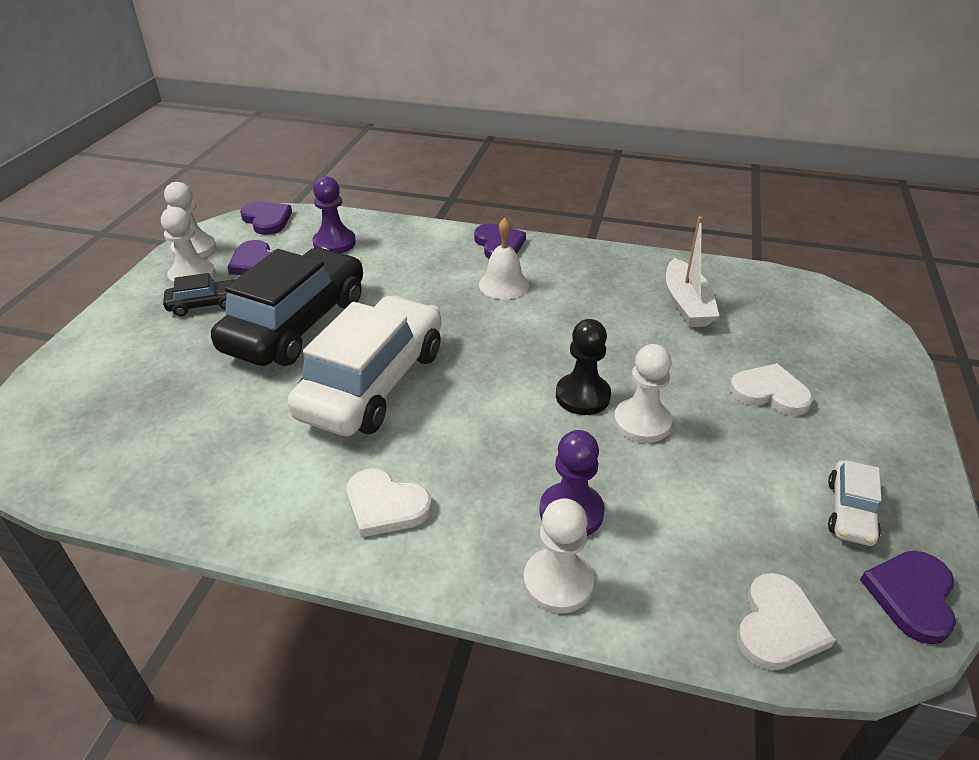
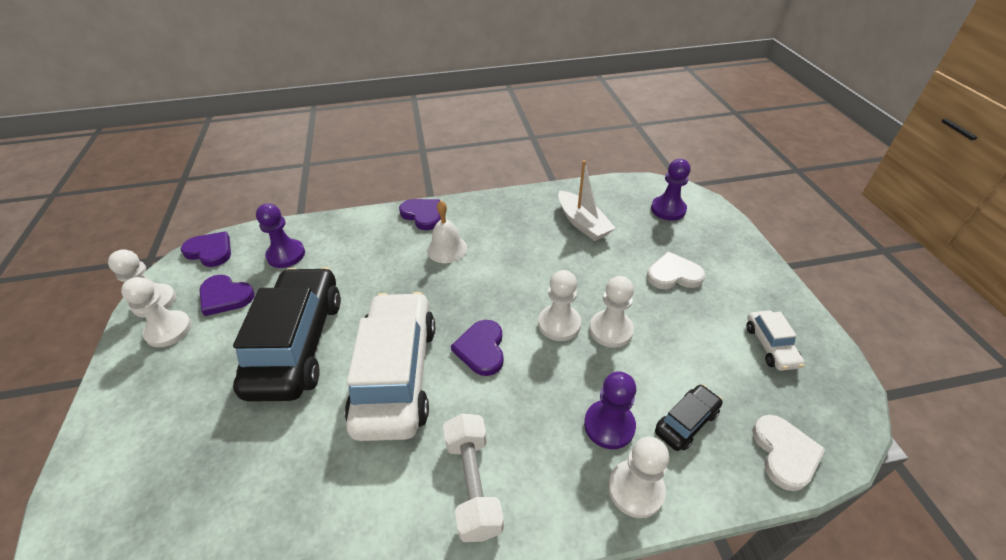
camera: 25 degrees left, 5 degrees up
(205, 304) = (199, 355): black car -> black car (686, 422)
(385, 505) = (473, 484): white heart -> white dumbbell
(582, 396) = (559, 324): black pawn -> white pawn
(816, 321) = (668, 209): none -> purple pawn
(911, 596) = (838, 393): purple heart -> purple heart (481, 349)

